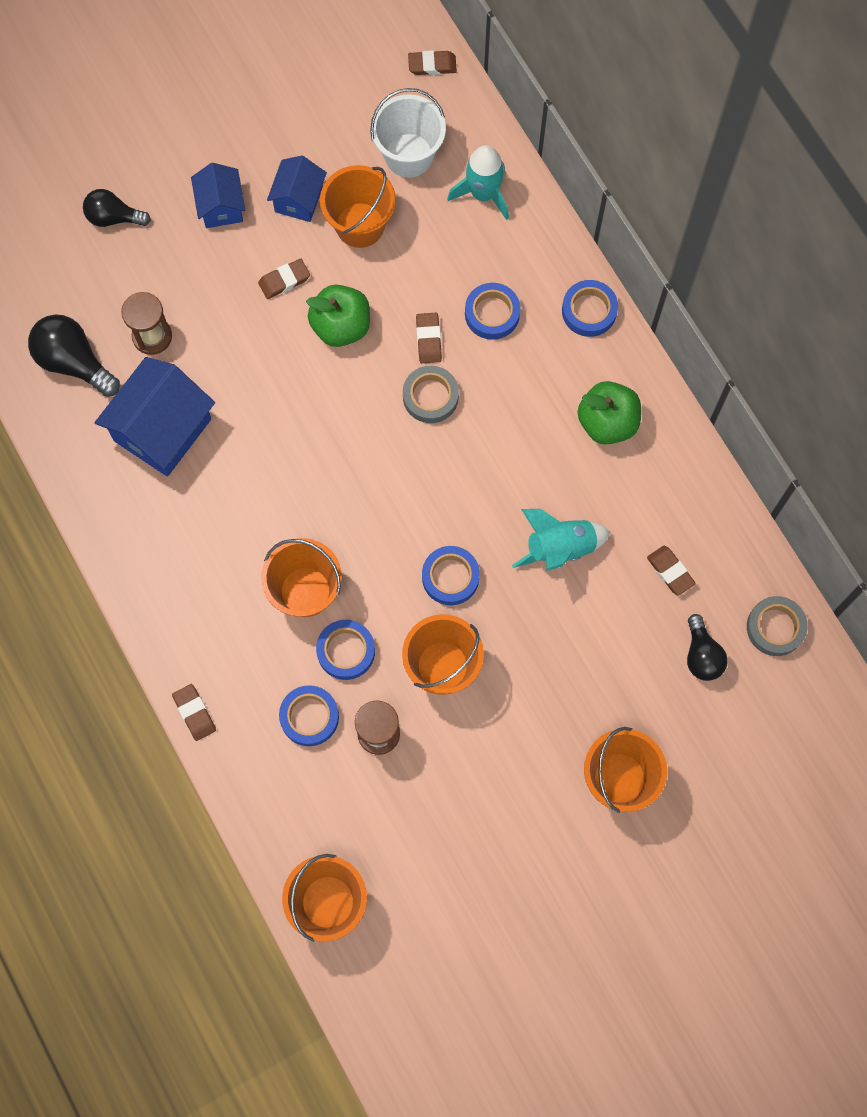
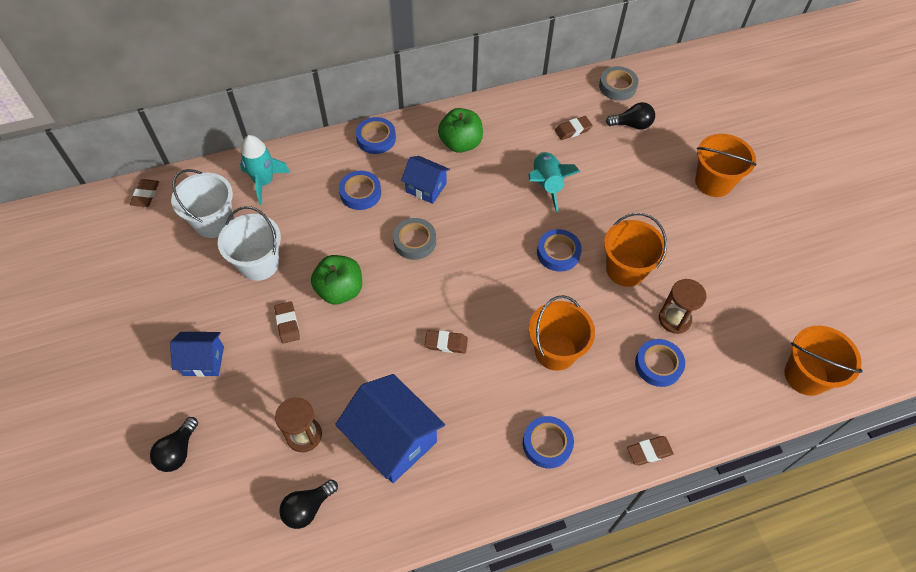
camera: 80 degrees left, 15 degrees down
(74, 362) = (308, 508): black light bulb -> black light bulb, size x0.66
(298, 199) = (220, 302): blue house -> blue house (426, 188)
(346, 651) = (607, 331): blue tape -> blue tape (547, 444)
(360, 225) = (259, 263): orange bucket -> white bucket
(428, 339) = (369, 235): brown eraser -> brown eraser (446, 343)

